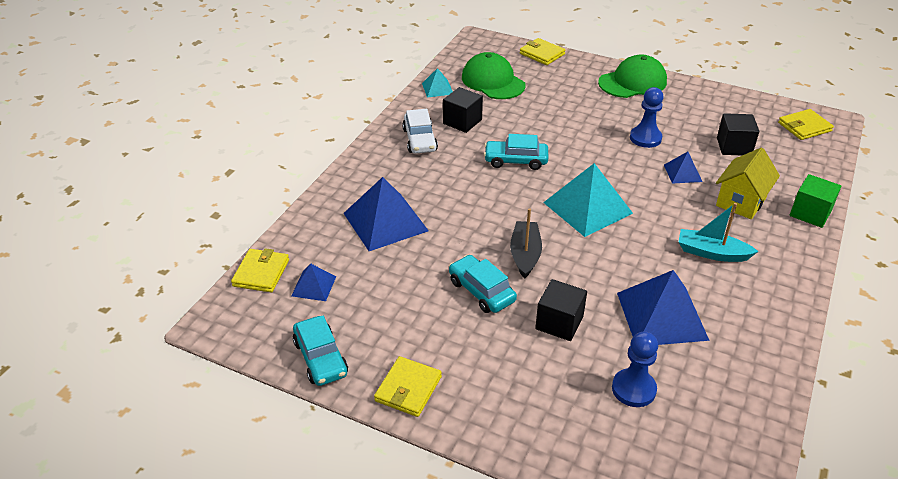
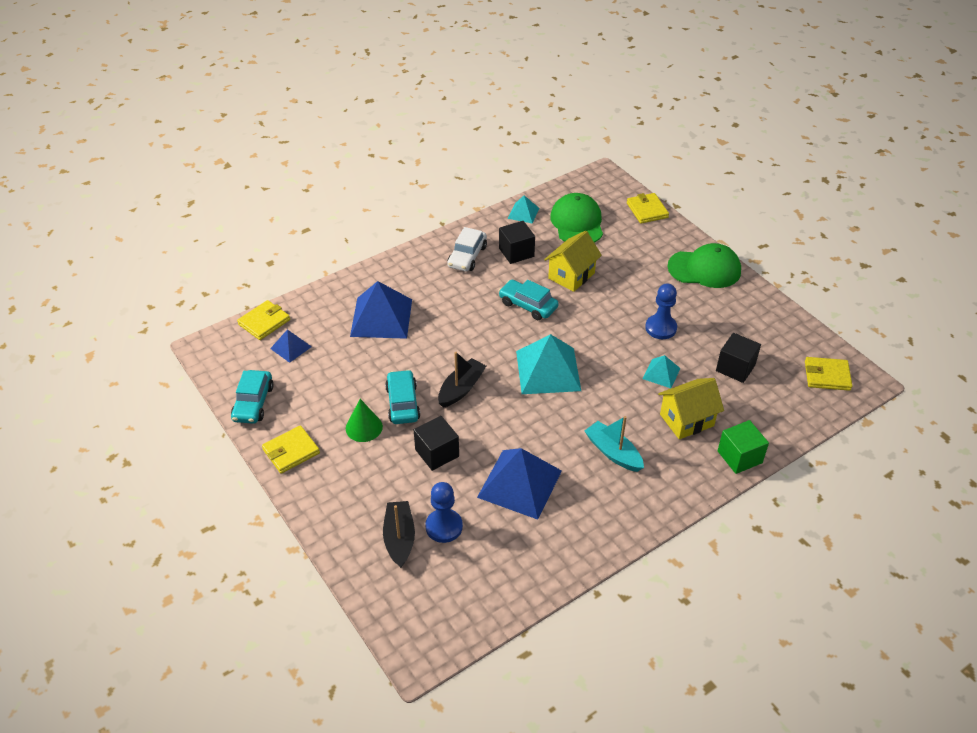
camera: 30 degrees right, 5 degrees up
(464, 330) = (364, 427): none -> green cone
(529, 124) = (571, 275): none -> yellow house
(602, 422) = (399, 538): none -> black boat
(683, 173) = (661, 373): blue pyramid -> turquoise pyramid

